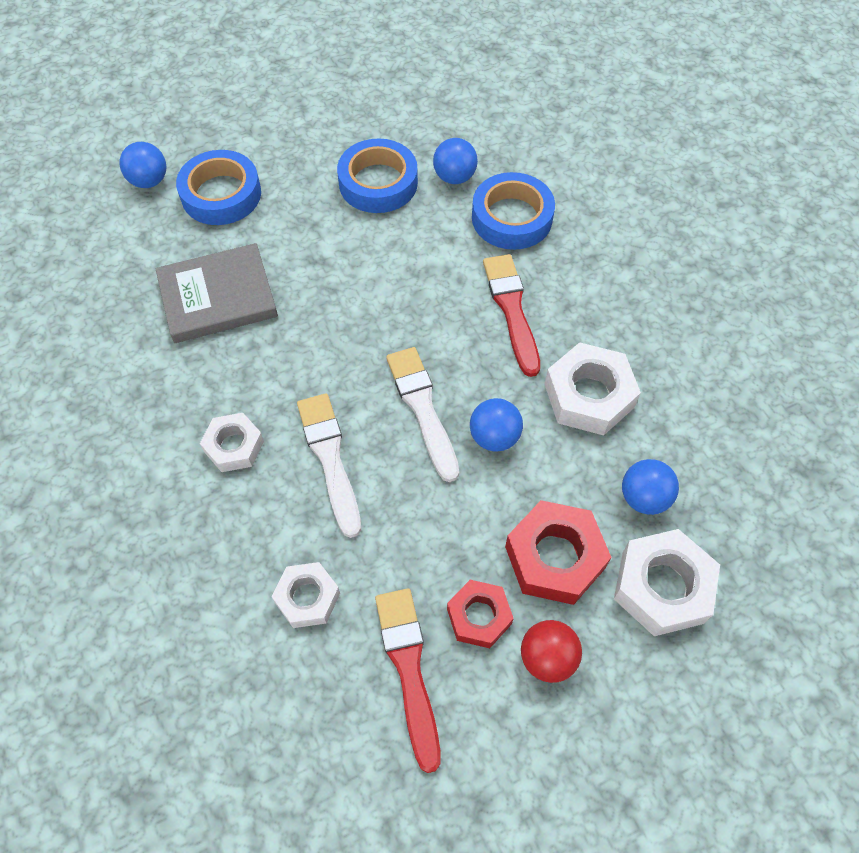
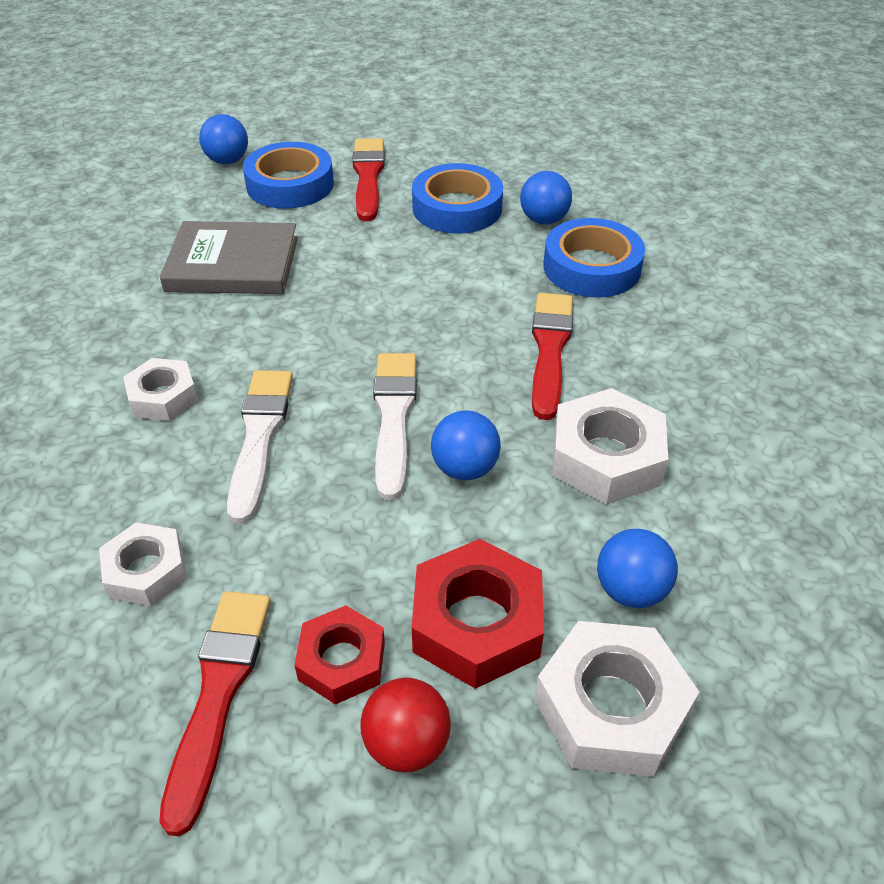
camera: 20 degrees right, 15 degrees down
(286, 167) = (368, 177): none -> red brush

